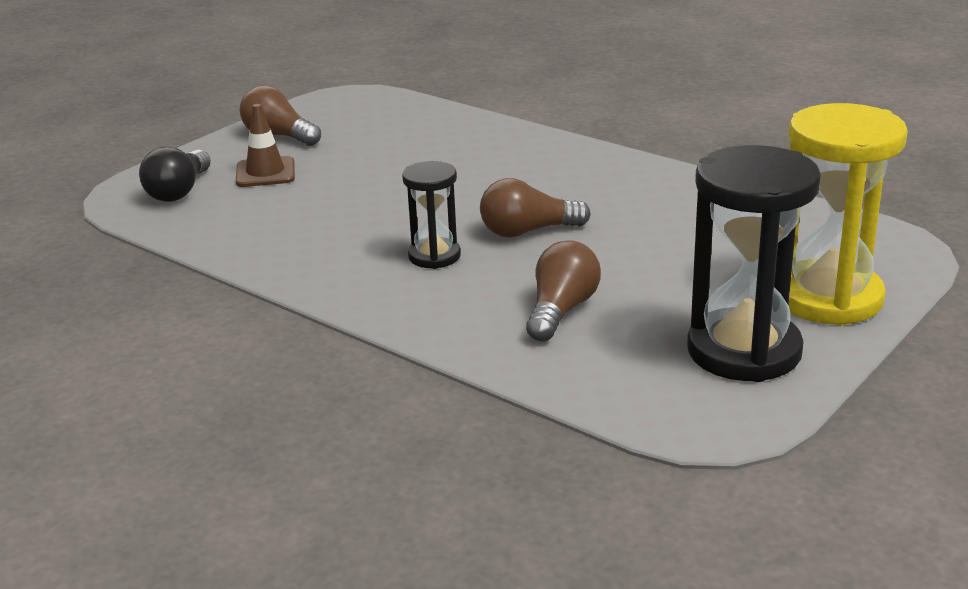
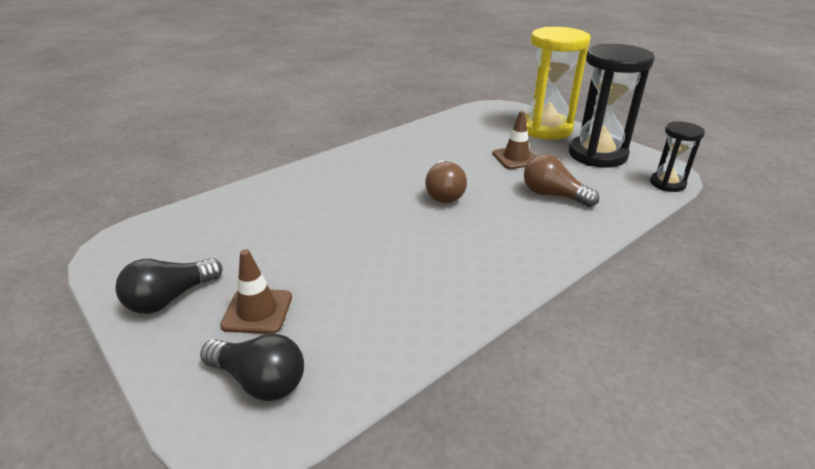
camera: 80 degrees left, 5 degrees up
(279, 136) = (170, 298): brown light bulb -> black light bulb
(434, 256) = (469, 232): black hourglass -> black hourglass (667, 183)
(677, 276) = (516, 158): none -> brown traffic cone

